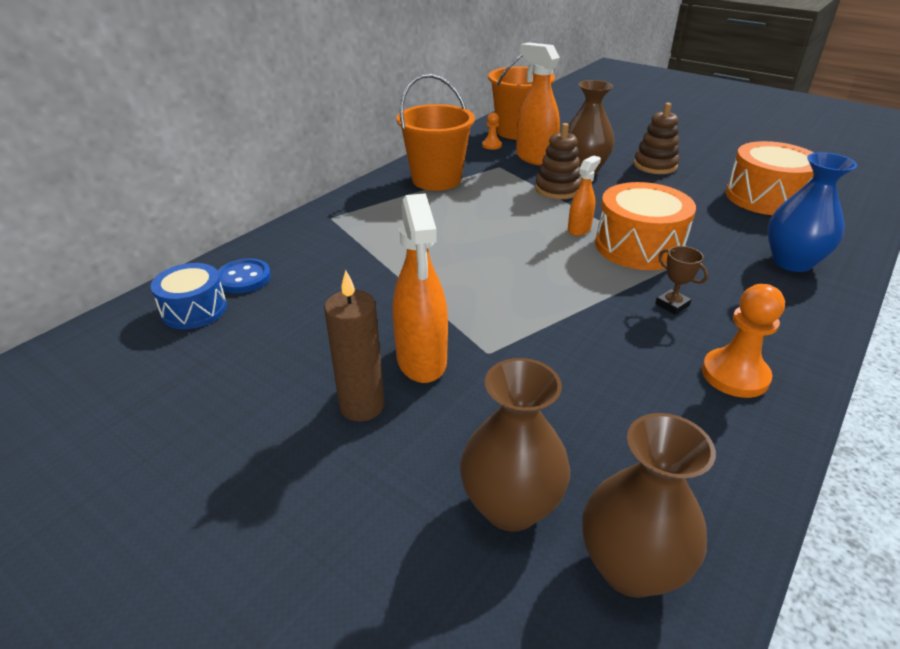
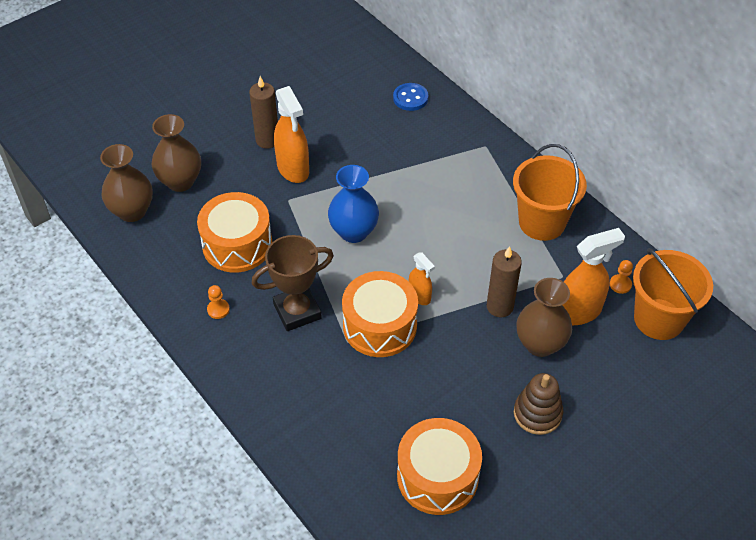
camera: 105 degrees right, 15 degrees up
(194, 310) = (381, 77): blue drum -> none
(421, 360) = (293, 169): orange spray bottle -> orange spray bottle turned 120 degrees counterclockwise
(557, 189) = (499, 307): brown stacking toy -> brown candle
(607, 385) = (237, 244): none -> orange drum
(672, 305) = (297, 311): brown trophy -> brown trophy, size x2.09
(735, 375) = (218, 309): orange pawn -> orange pawn, size x0.54
(792, 262) = (321, 422): blue vase -> blue vase (354, 232)

